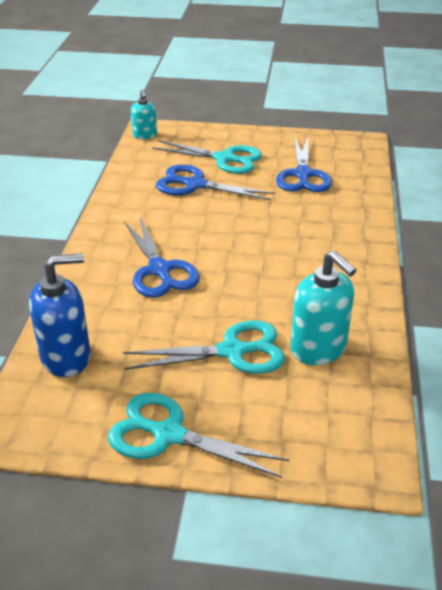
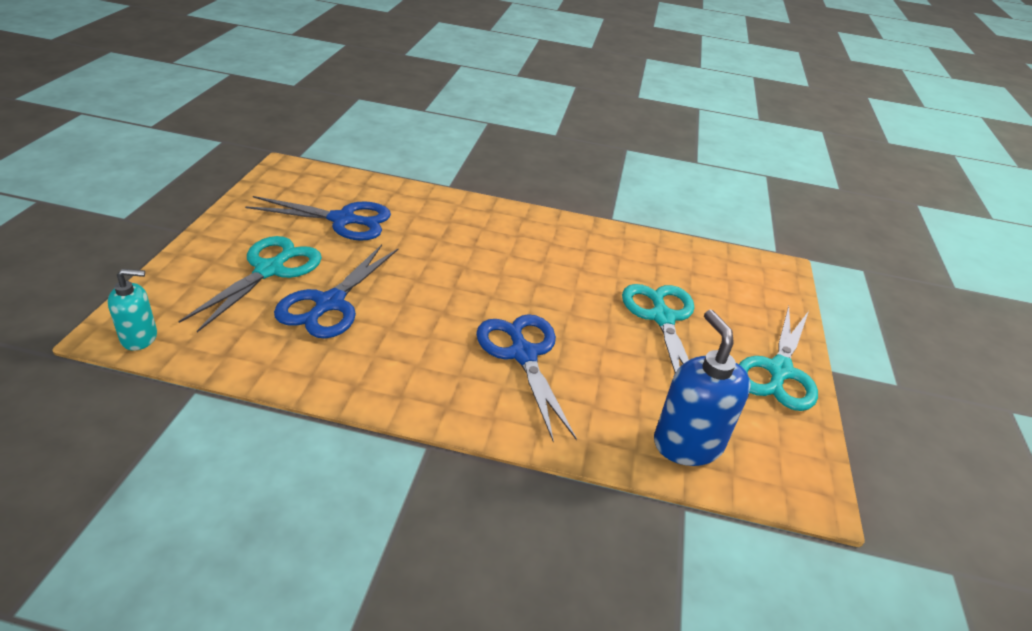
camera: 90 degrees left, 0 degrees up
(159, 270) = (523, 354): blue scissors -> blue scissors turned 90 degrees counterclockwise
(318, 349) = (652, 268): turquoise soap dispenser -> none

